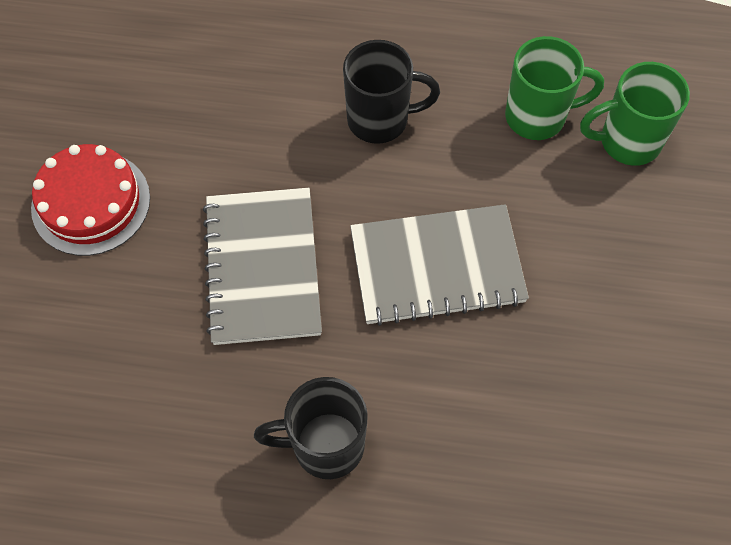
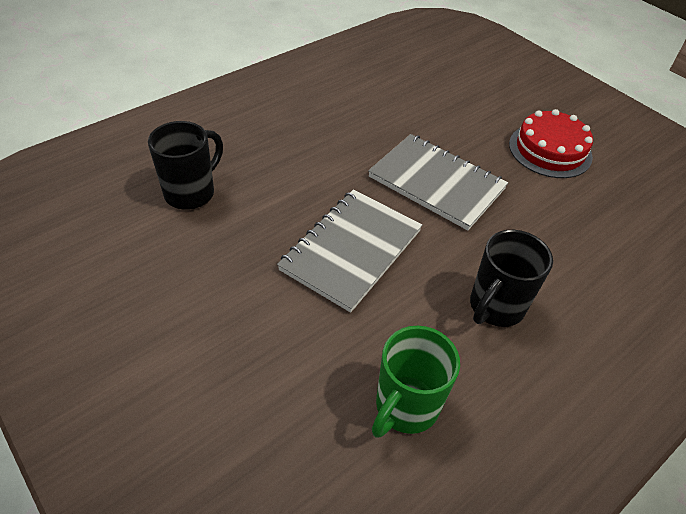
camera: 130 degrees right, 15 degrees down
(325, 445) = (310, 143): black mug -> black mug (191, 193)
(627, 142) = (317, 450): green mug -> none

